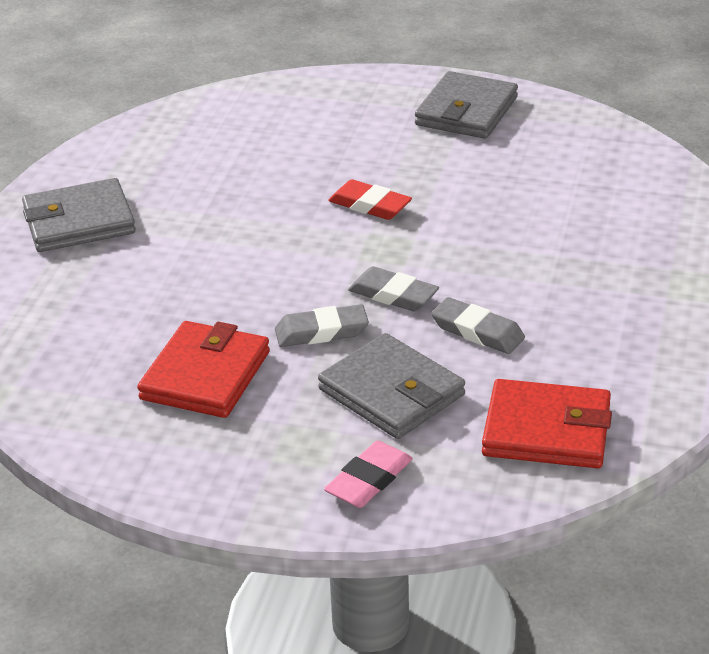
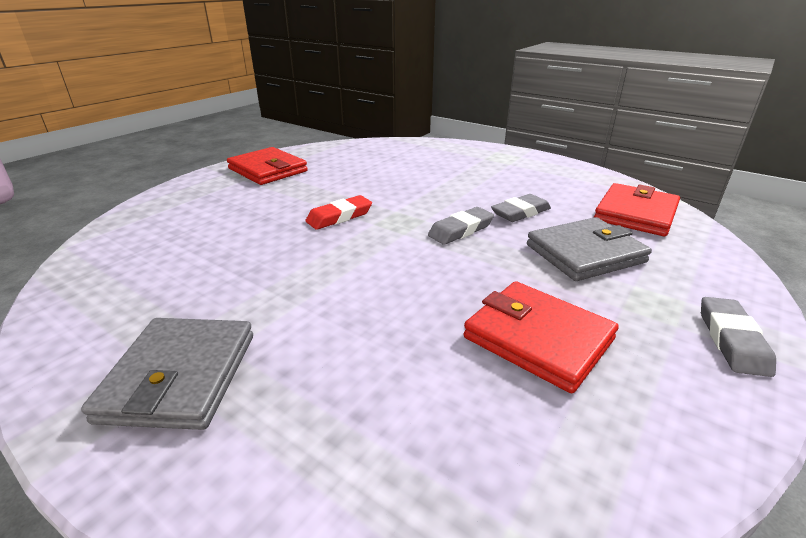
camera: 70 degrees left, 5 degrees down
(321, 332) = (494, 266): grey eraser -> grey eraser (732, 340)
(369, 480) = (701, 284): pink eraser -> none
(466, 111) = (268, 170): grey wallet -> red wallet

